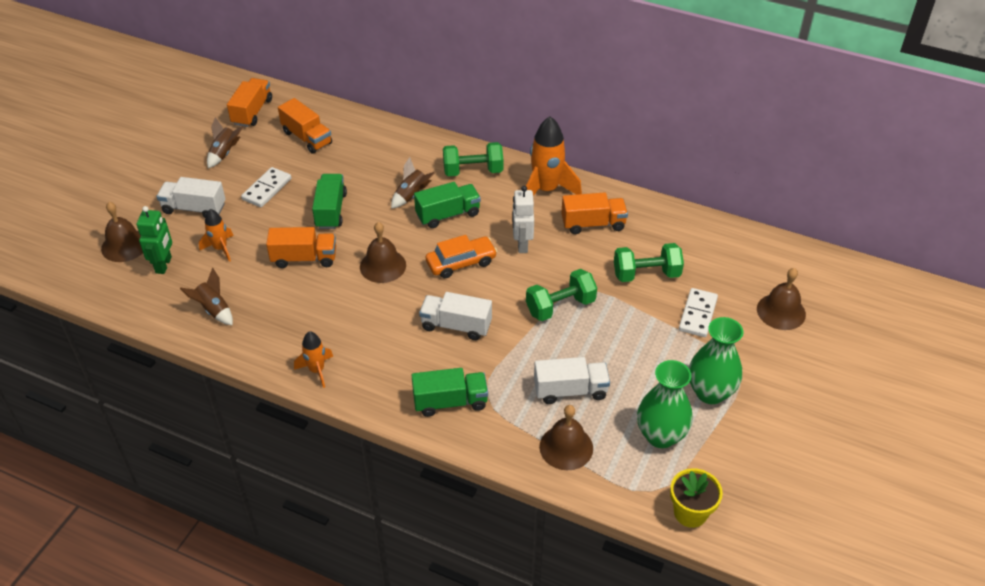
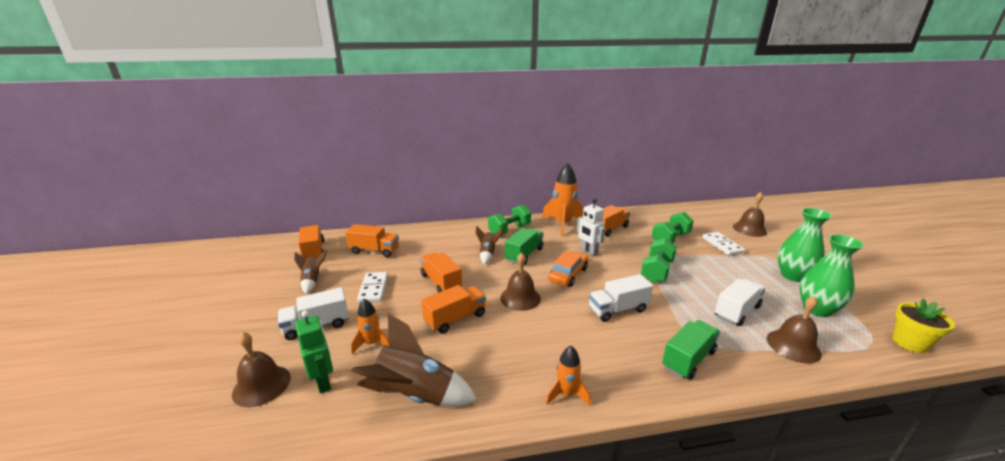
camera: 35 degrees left, 20 degrees down
(214, 310) = (415, 395): brown rocket -> brown rocket, size x1.80
(331, 211) = (441, 282): green truck -> orange truck

